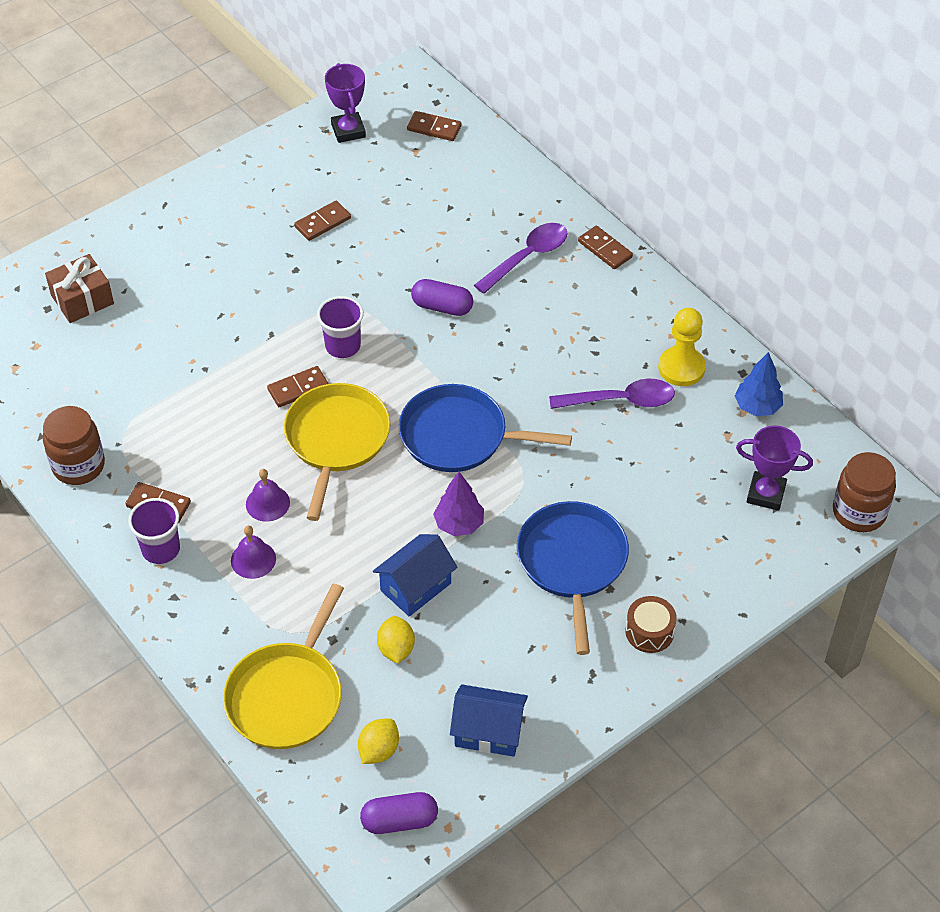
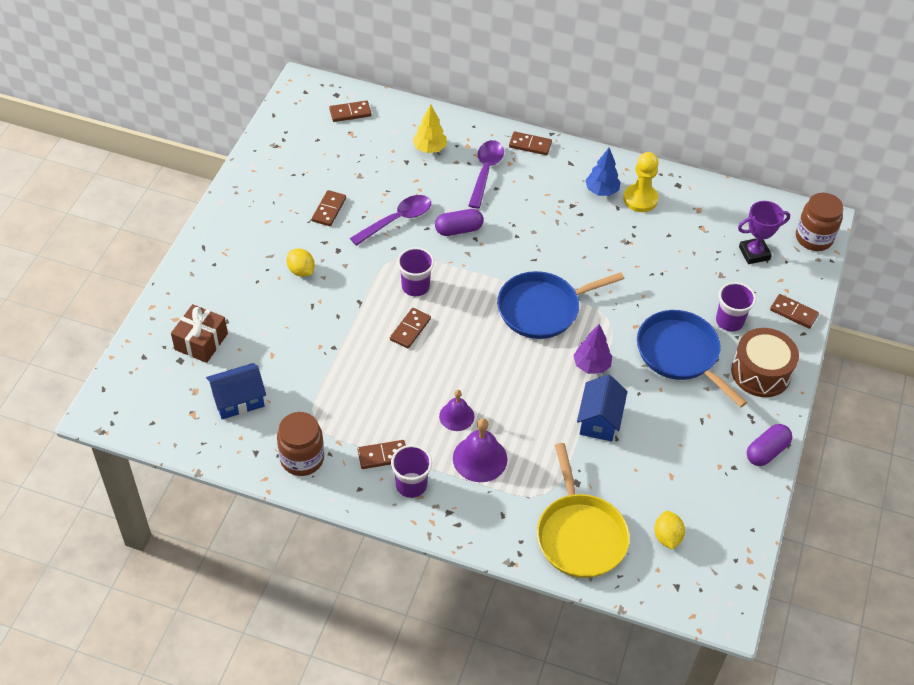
camera: 35 degrees left, 0 degrees up
(253, 559) = (480, 458): purple bell -> purple bell, size x1.52
(336, 440) = (465, 351): yellow pan -> none
(348, 131) = (292, 139): purple trophy -> none
(396, 649) = (621, 466): yellow lemon -> yellow lemon (301, 271)
(399, 820) = (718, 573): purple capsule -> purple capsule (766, 451)
(487, 204) = (429, 148): none -> yellow tree
(488, 732) = (722, 487): blue house -> blue house (238, 400)
(620, 400) = (622, 237): purple spoon -> purple spoon (397, 220)
(649, 632) = (761, 372): brown drum -> brown drum, size x1.67
(664, 556) = (729, 321): none -> purple cup
(752, 585) = (793, 312): none -> brown domino
(757, 407) = (704, 202): blue tree -> blue tree (601, 191)

